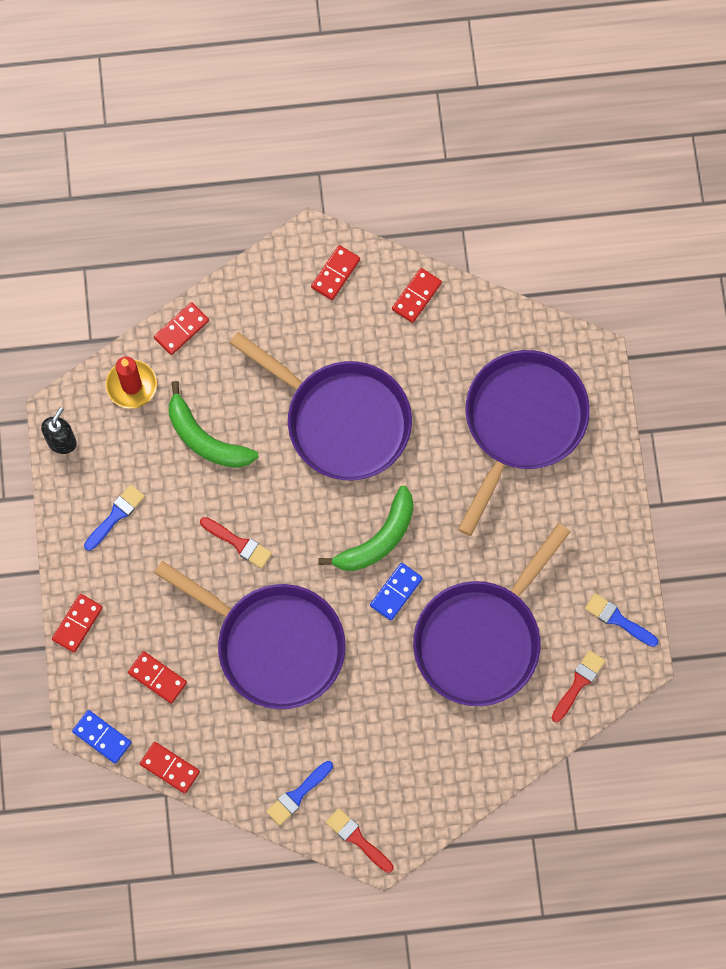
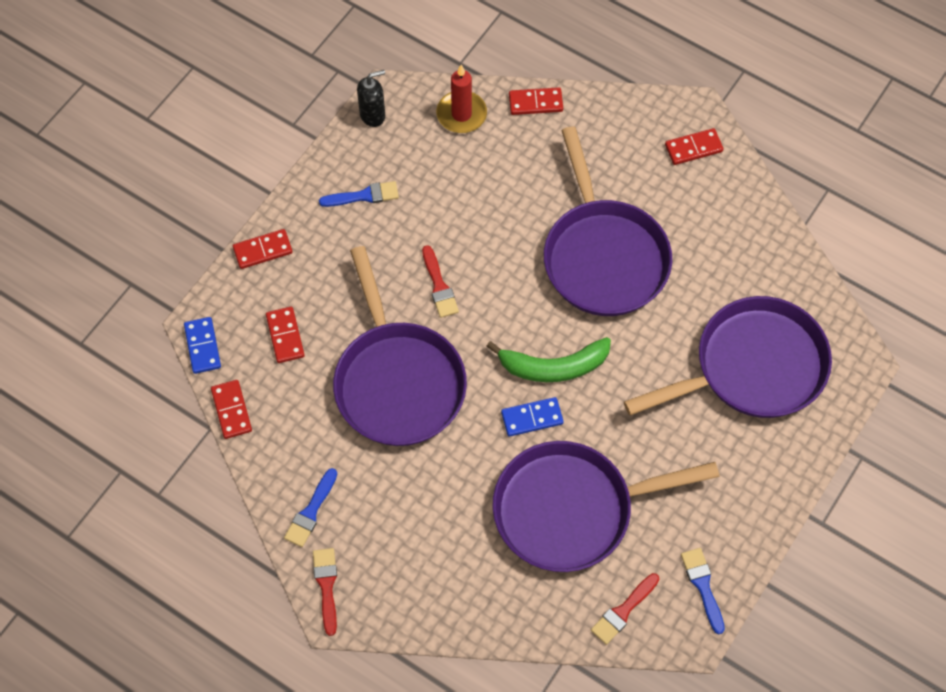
camera: 40 degrees right, 10 degrees down
(205, 438) = (483, 191): green banana -> none
(297, 795) = (311, 512): blue brush -> blue brush turned 60 degrees counterclockwise
(416, 296) = (745, 210): red domino -> none
(578, 683) = (623, 611): red brush -> red brush turned 150 degrees clockwise

